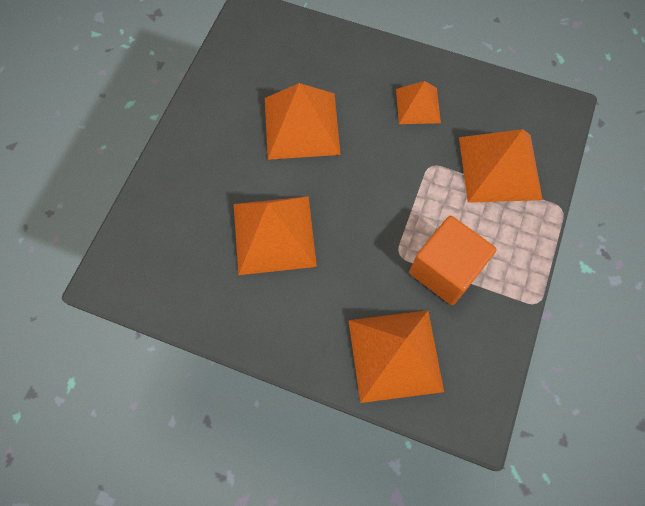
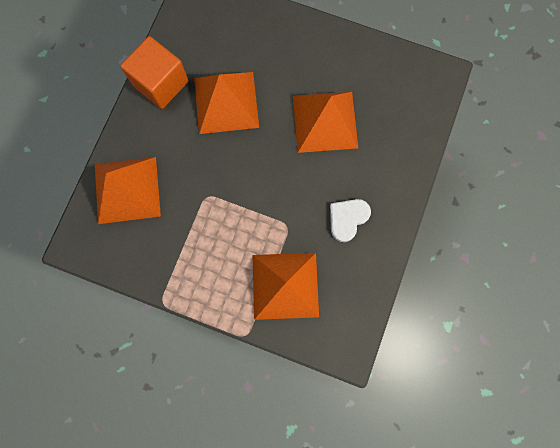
camera: 90 degrees right, 10 degrees up
(418, 105) = (347, 219): orange pyramid -> white heart
(445, 270) = (192, 232): orange cube -> orange cube (161, 83)

